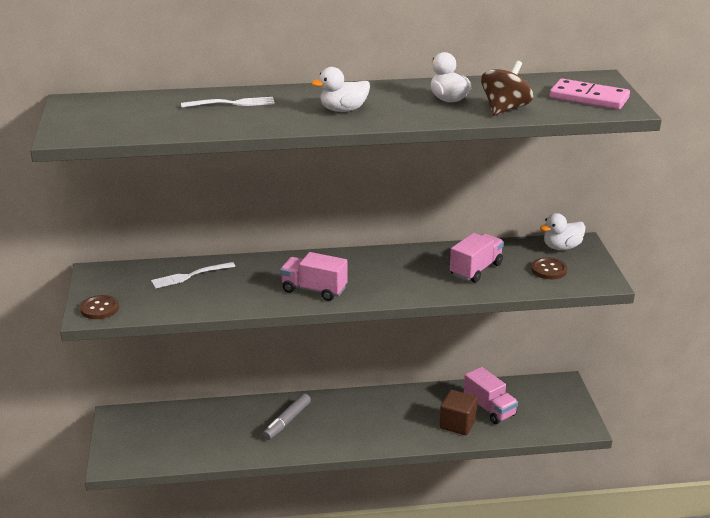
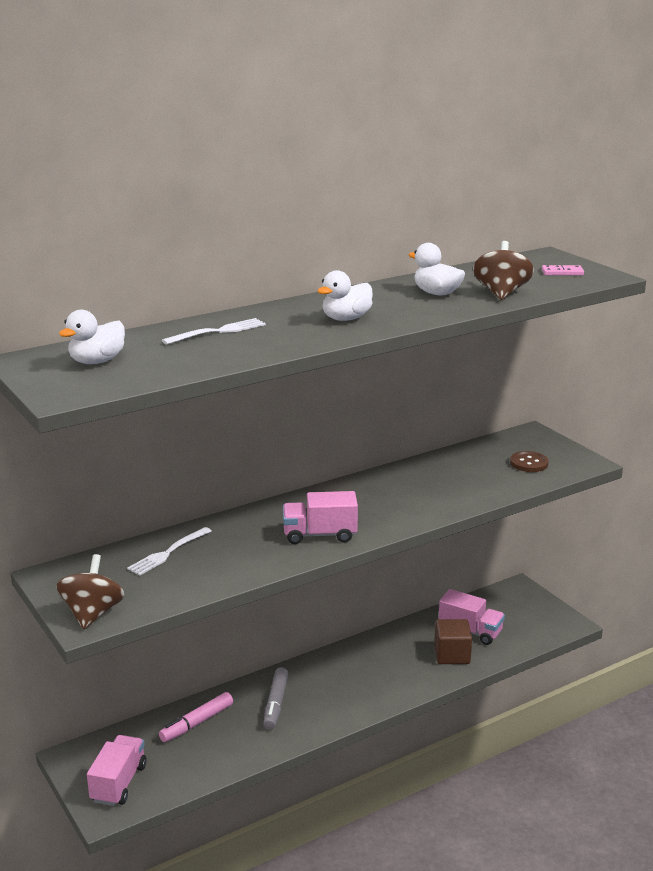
camera: 25 degrees left, 5 degrees down
(99, 308) = (92, 614): brown button -> brown spinning top
(218, 418) = (197, 723): none -> pink marker
(476, 270) = (462, 478): pink truck -> pink truck (119, 783)
(562, 247) = (520, 440): white duck -> white duck (97, 361)
(589, 98) = (562, 272): pink domino -> pink domino, size x0.52

